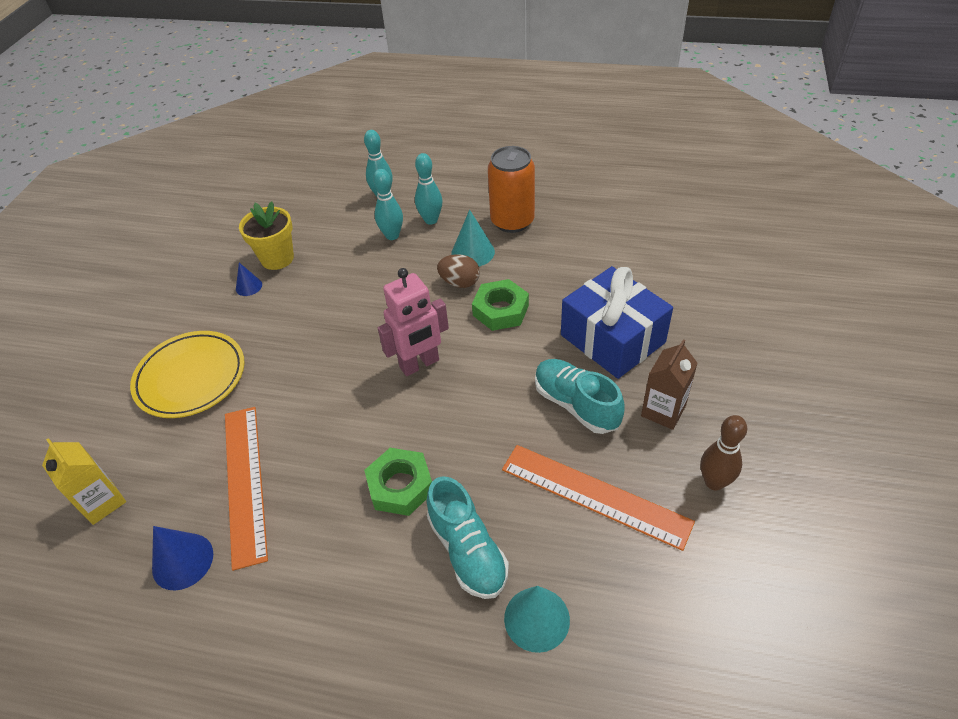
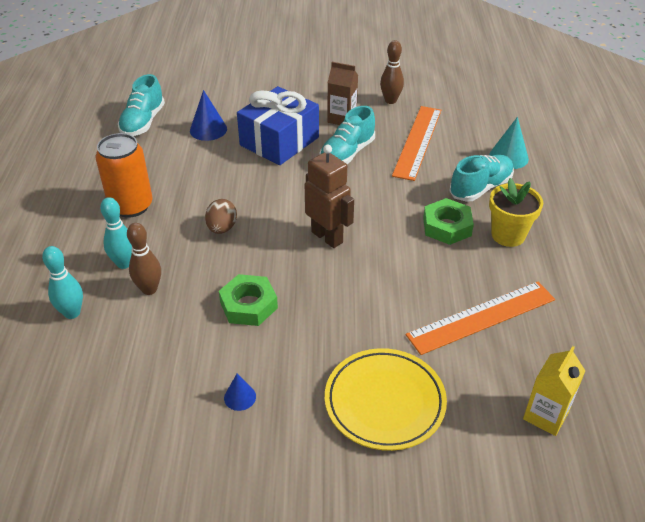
camera: 105 degrees left, 5 degrees down
(182, 561) = (564, 333): blue cone -> blue cone (208, 129)
(277, 258) = (189, 384): yellow flower pot -> yellow flower pot (508, 235)
(392, 235) = (149, 289): turquoise bowling pin -> brown bowling pin
(419, 364) = (327, 237): pink robot -> brown robot
(473, 252) = (178, 226): turquoise cone -> none
(501, 310) = (255, 199): green nut -> green nut (248, 305)
(663, 225) = (143, 122): none -> turquoise shoe

